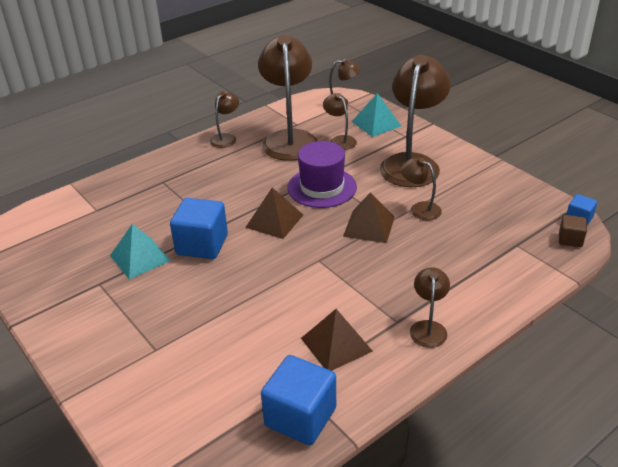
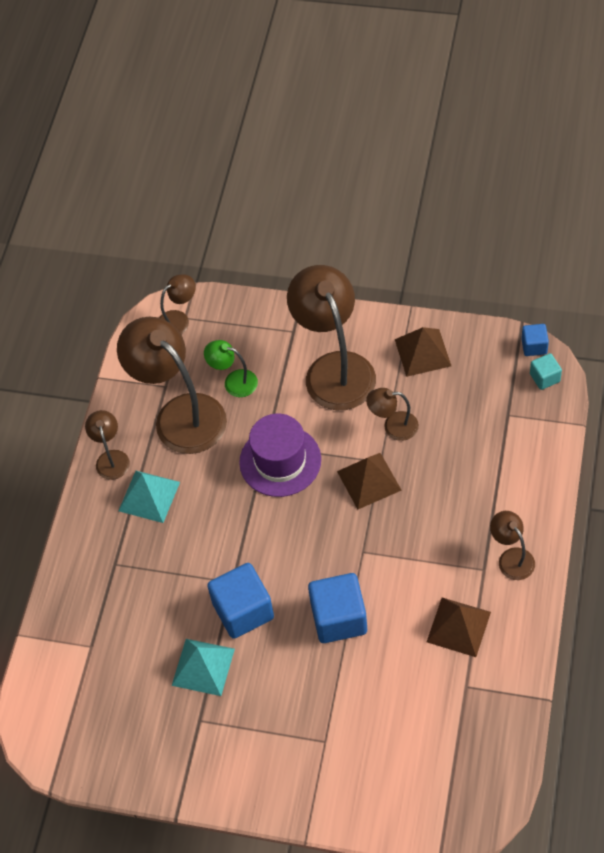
camera: 35 degrees left, 20 degrees up
(274, 221) = (278, 535): brown pyramid -> brown pyramid (422, 352)
(300, 417) = (493, 709): blue cube -> blue cube (339, 618)
(340, 140) = (234, 381): brown lamp -> green lamp
(376, 123) = (247, 331): turquoise pyramid -> turquoise pyramid (149, 496)
(570, 239) = (544, 378): brown cube -> turquoise cube

